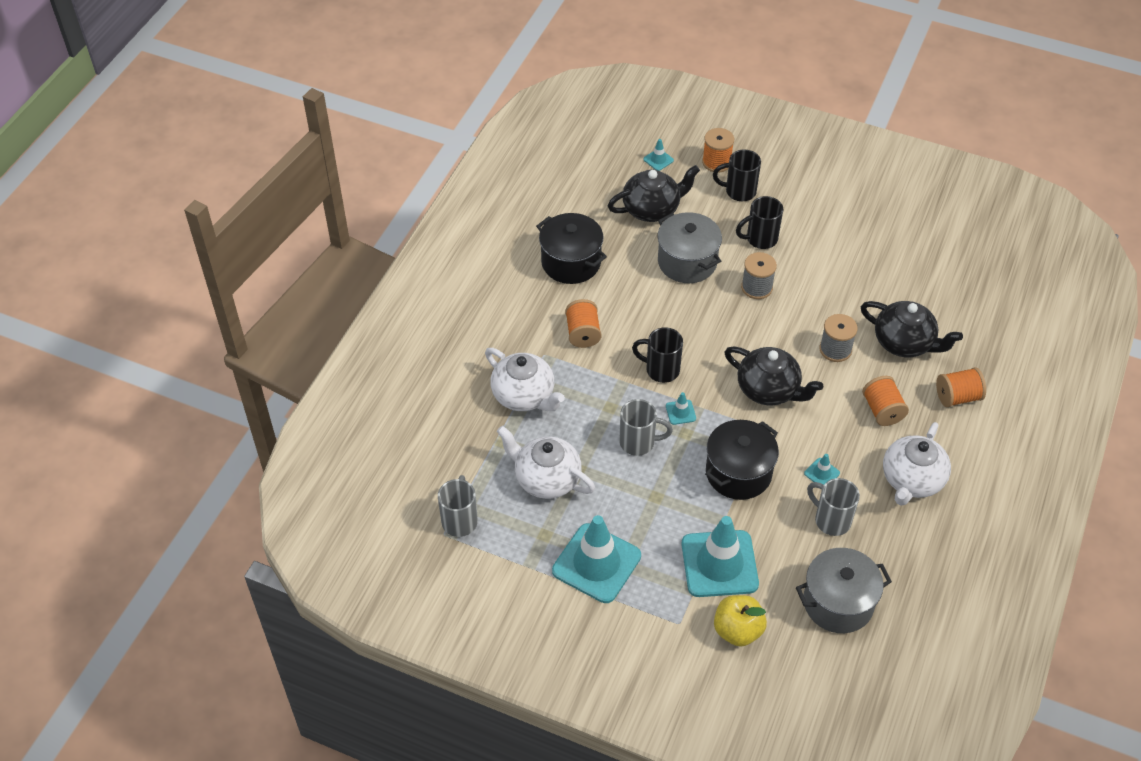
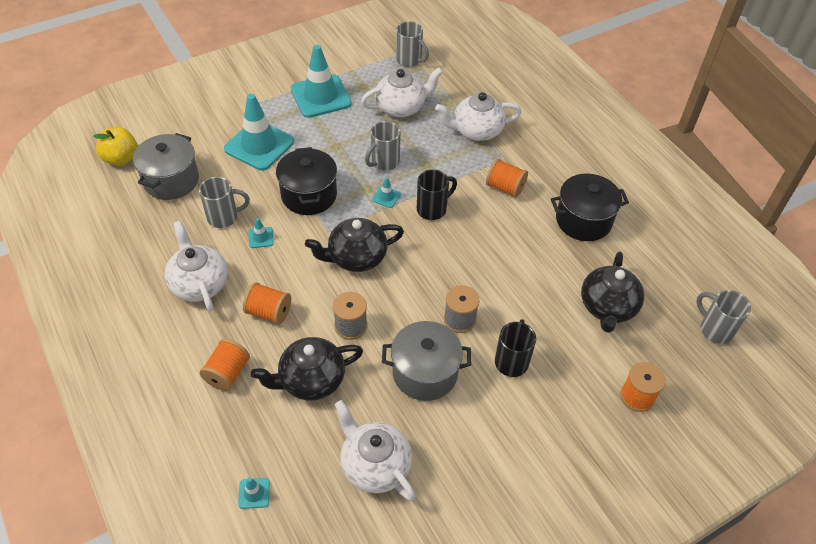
camera: 125 degrees right, 0 degrees up
(611, 144) = (715, 329): none -> grey mug
(658, 160) = (670, 352): turquoise traffic cone -> turquoise traffic cone (254, 493)
(687, 262) = (526, 292): grey pot -> grey pot (425, 373)
(737, 630) = (211, 127): yellow apple -> yellow apple (121, 158)
(739, 191) = (584, 387): black mug -> none
(920, 267) = (375, 465): none -> white teapot

